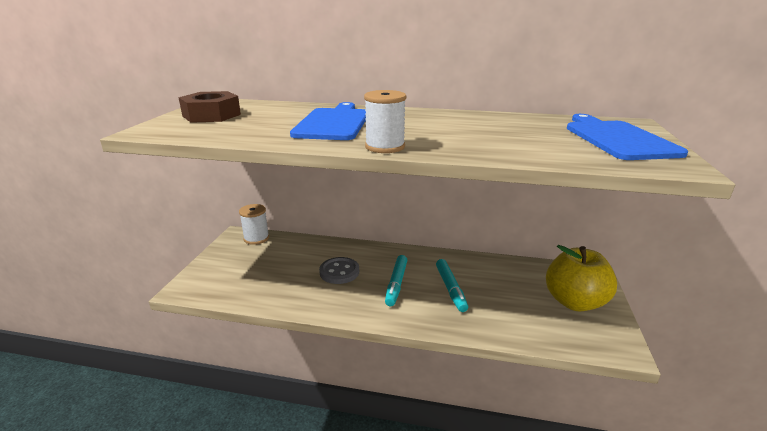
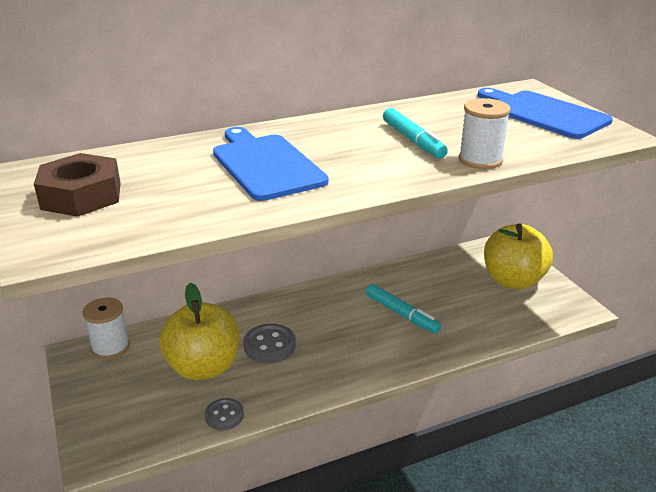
camera: 35 degrees left, 5 degrees up
(266, 300) = (224, 415): none -> grey button
(288, 268) = (203, 367): none -> yellow apple
(385, 147) = (378, 183): white spool -> white spool (480, 160)
(396, 284) = (345, 332): turquoise marker -> turquoise marker (412, 140)

